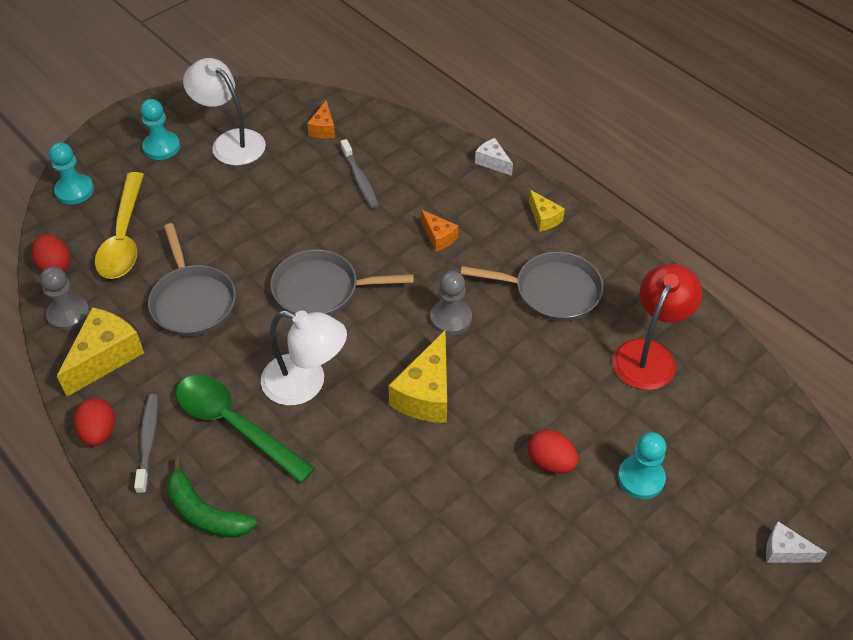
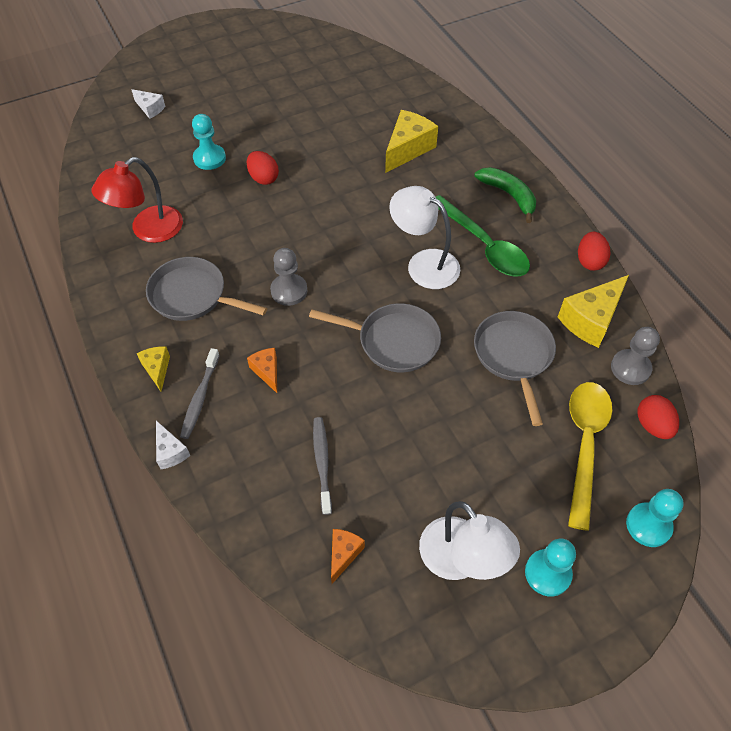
camera: 165 degrees left, 5 degrees up
(148, 442) = (551, 247): grey toothbrush -> grey toothbrush (200, 398)
(426, 394) = (332, 237): yellow cheese -> yellow cheese (407, 149)

